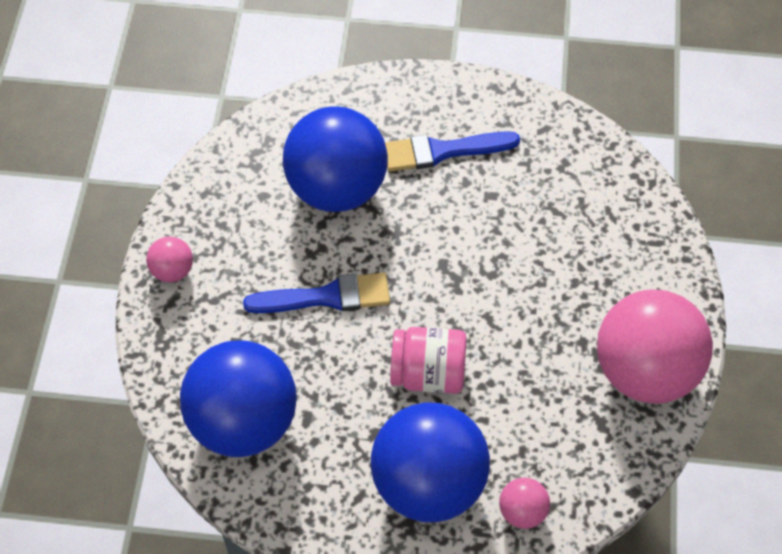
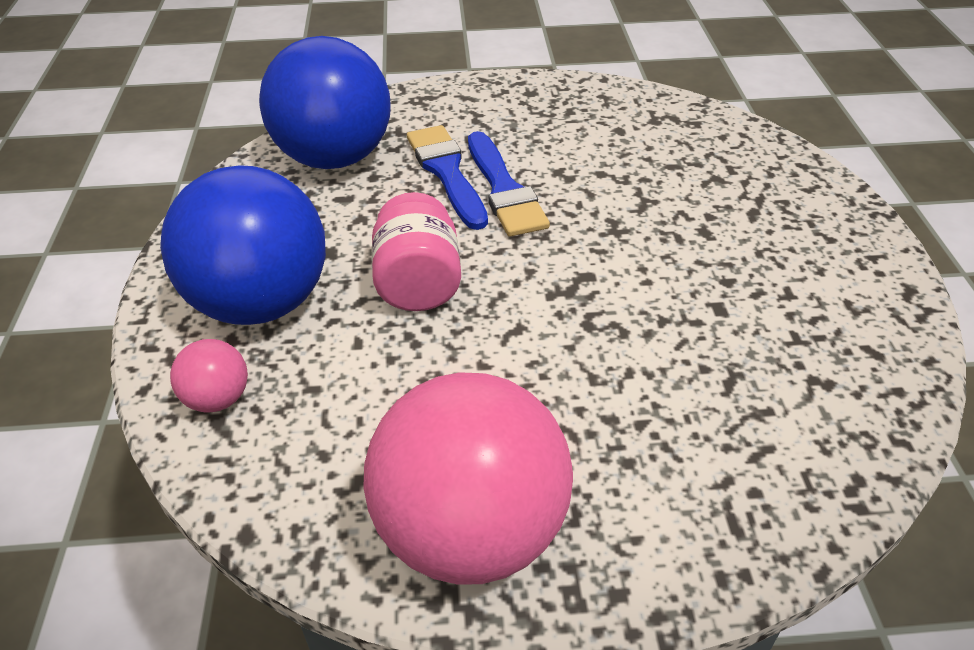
camera: 80 degrees right, 15 degrees down
(172, 271) = (502, 92): pink ball -> none
(337, 188) = (656, 177): blue ball -> none
(443, 151) = (764, 253): blue brush -> blue brush (446, 172)

